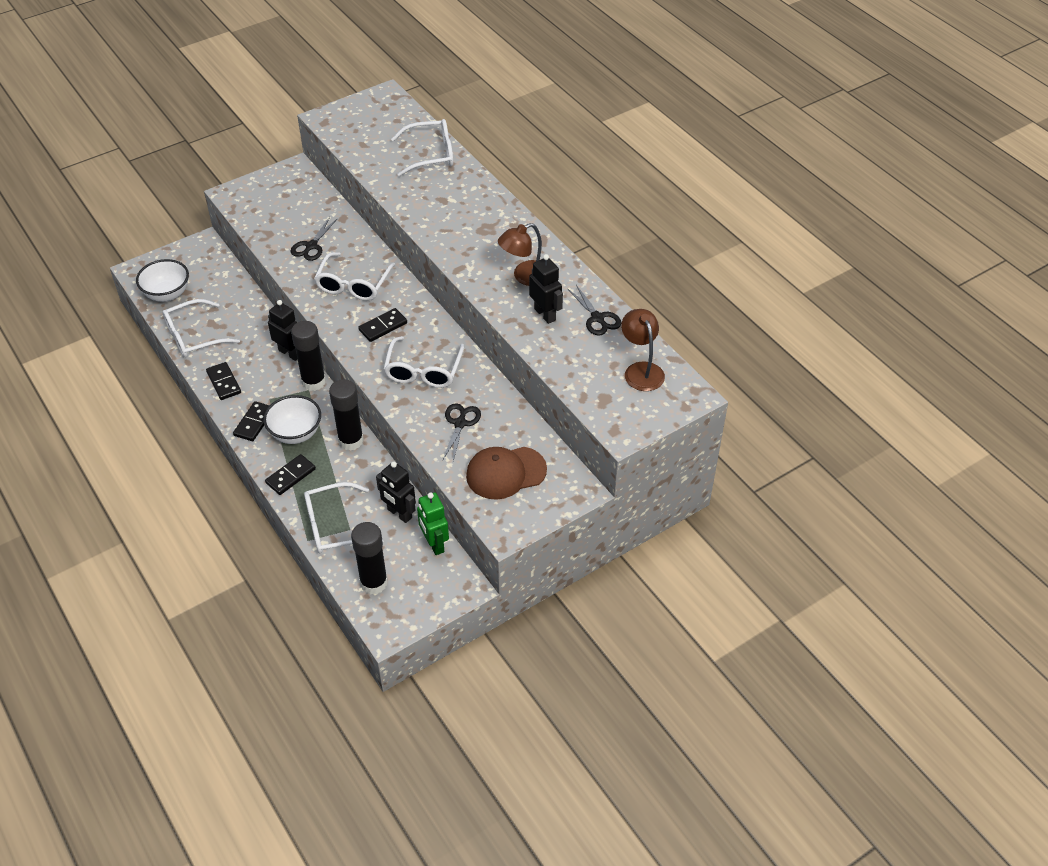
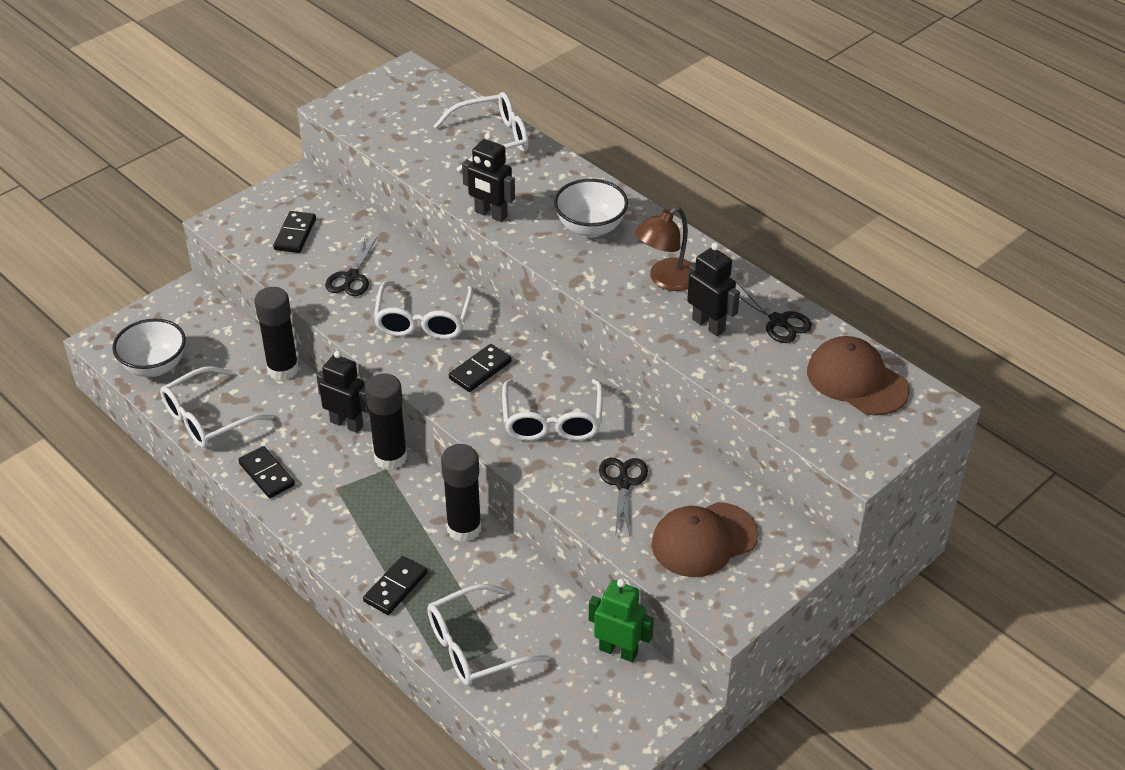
camera: 10 degrees left, 5 degrees down
(254, 423) = (324, 523): black domino -> black domino (295, 234)
(296, 433) = (386, 529): white bowl -> white bowl (590, 228)
(374, 583) = (552, 715): black glue stick -> black glue stick (283, 369)
(399, 513) = (559, 617): black robot -> black robot (490, 214)
(434, 544) = (618, 651): green robot -> green robot turned 150 degrees clockwise
(641, 370) = (857, 380): brown lamp -> brown cap

